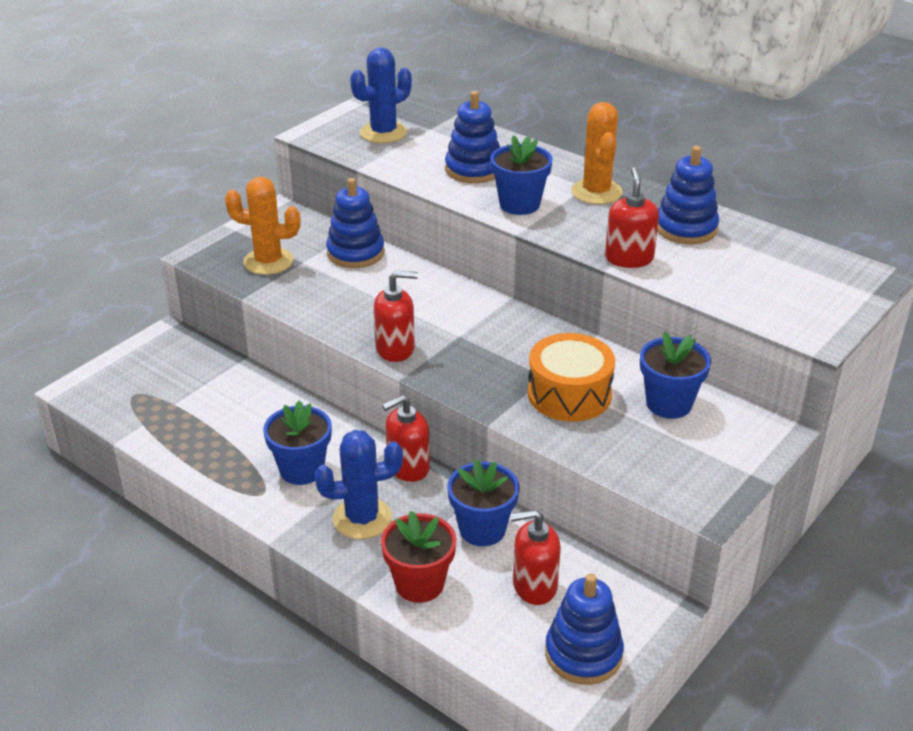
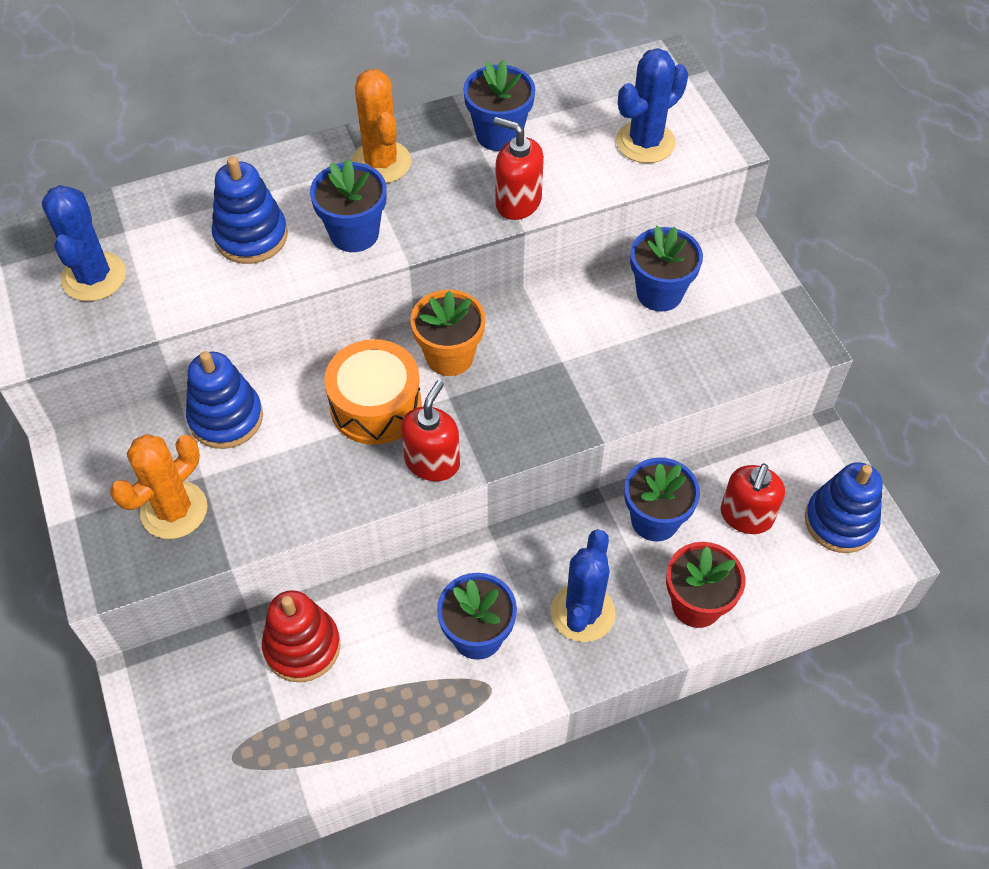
camera: 60 degrees left, 20 degrees up
(235, 391) = (302, 647): none -> red stacking toy
(407, 467) = (533, 539): red soap dispenser -> none
(496, 323) = (449, 356): none -> orange flower pot
(569, 394) = (599, 357): orange drum -> orange drum (376, 405)
(596, 192) = (381, 162): orange cactus -> orange cactus turned 45 degrees clockwise
(686, 228) = (499, 134): blue stacking toy -> blue flower pot
(767, 295) = (645, 142): none -> blue cactus

